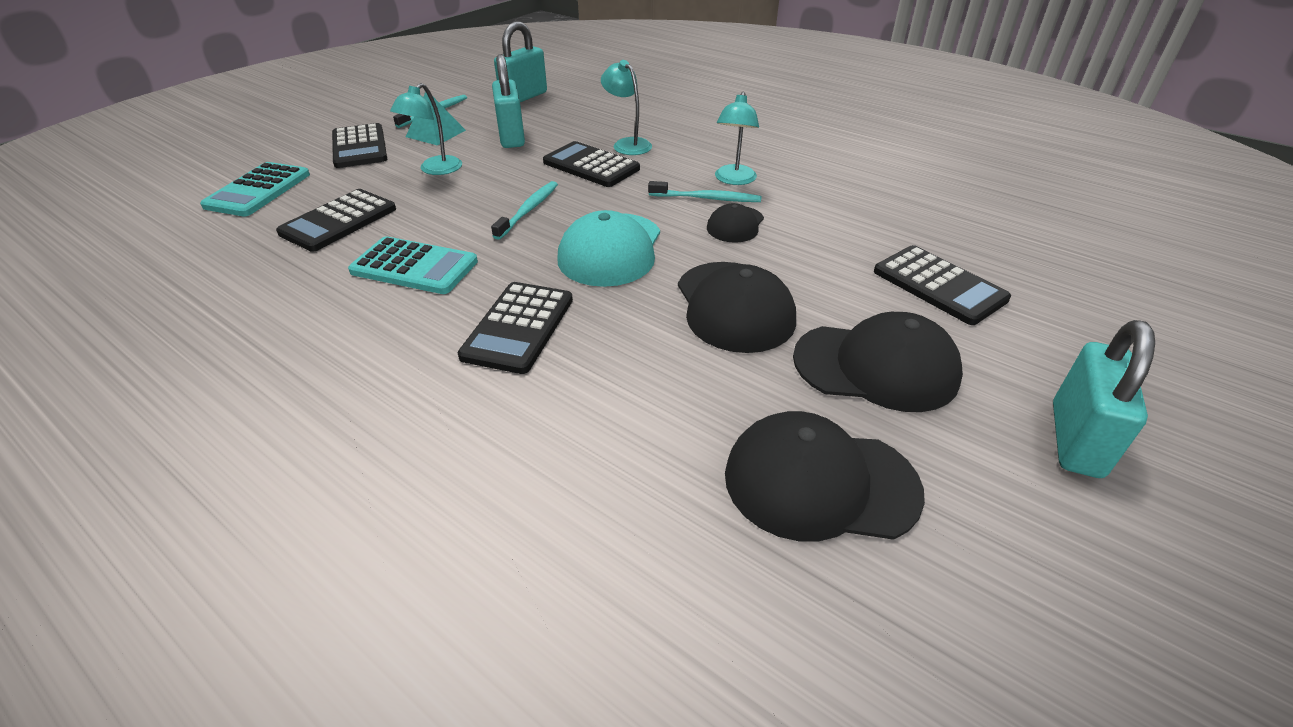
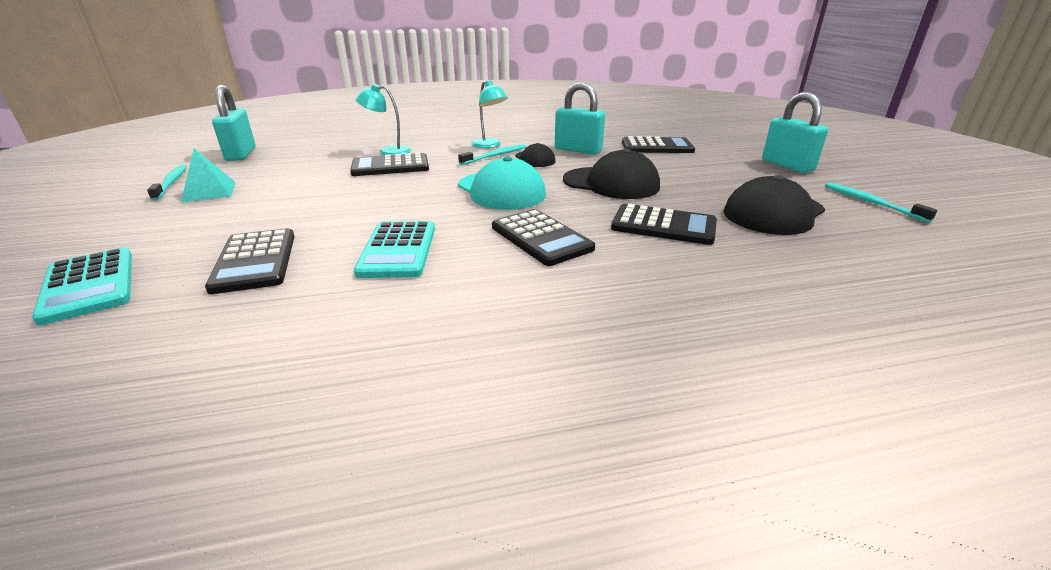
camera: 50 degrees left, 10 degrees down
(359, 147) = (143, 222): black calculator -> black calculator (663, 226)
(414, 267) = (398, 250): turquoise calculator -> turquoise calculator turned 120 degrees clockwise
(435, 170) = (269, 207): turquoise lamp -> none
(511, 137) = (289, 173): turquoise padlock -> turquoise padlock (578, 150)
(528, 210) = (404, 196): turquoise toothbrush -> turquoise toothbrush (871, 203)
(876, 367) = (701, 176): black cap -> none

